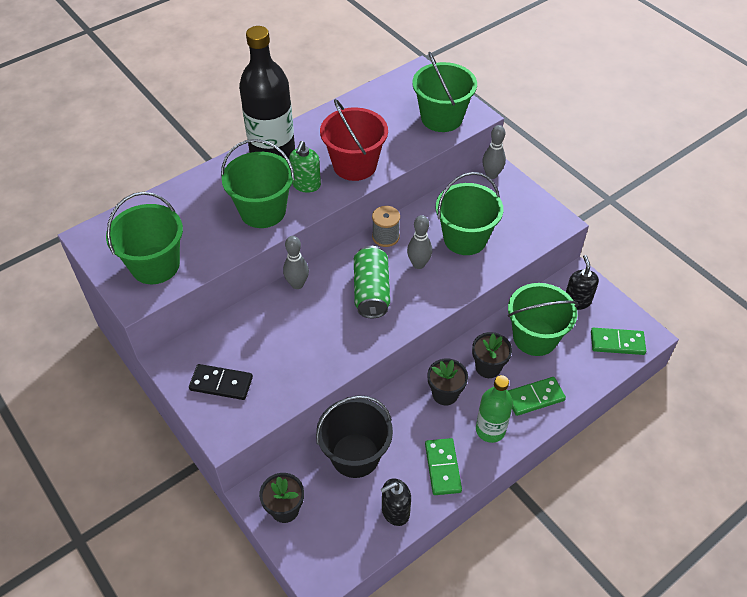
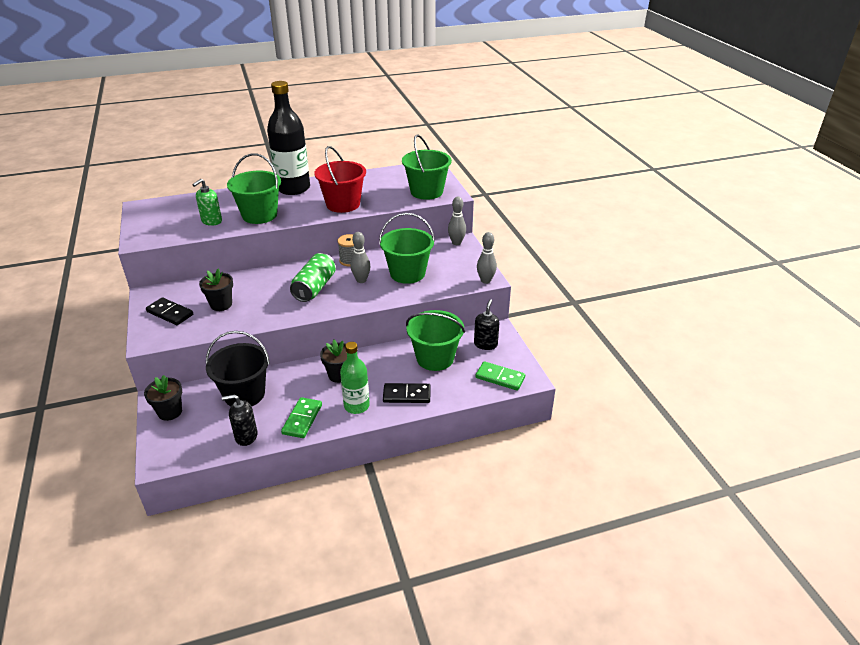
camera: 20 degrees right, 15 degrees down
(155, 265) = (166, 227): green bucket -> none
(297, 284) = (267, 273): grey bowling pin -> grey bowling pin (485, 280)
(306, 185) = (301, 208): green soap dispenser -> green soap dispenser (211, 221)
(488, 367) = (384, 367): black flower pot -> black flower pot (221, 304)
(534, 397) = (407, 395): green domino -> black domino

